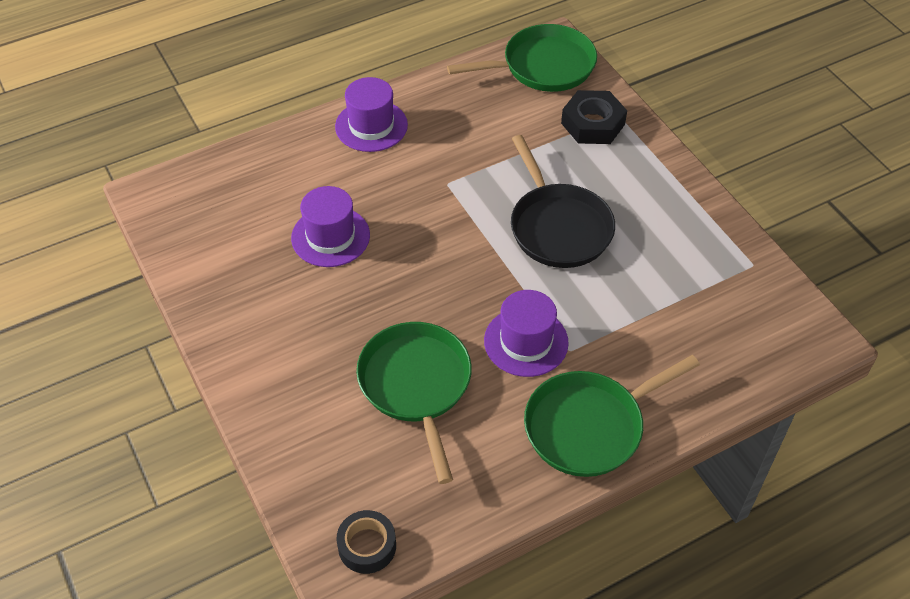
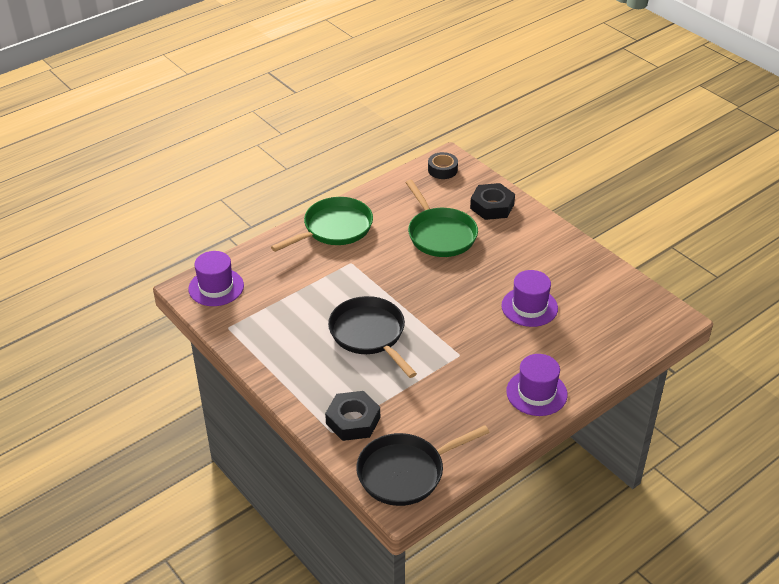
camera: 170 degrees right, 10 degrees down
(309, 435) = (492, 206): none -> black nut
(526, 342) = (379, 263): purple hat -> purple hat (216, 287)
(543, 66) = (405, 472): green pan -> black pan

